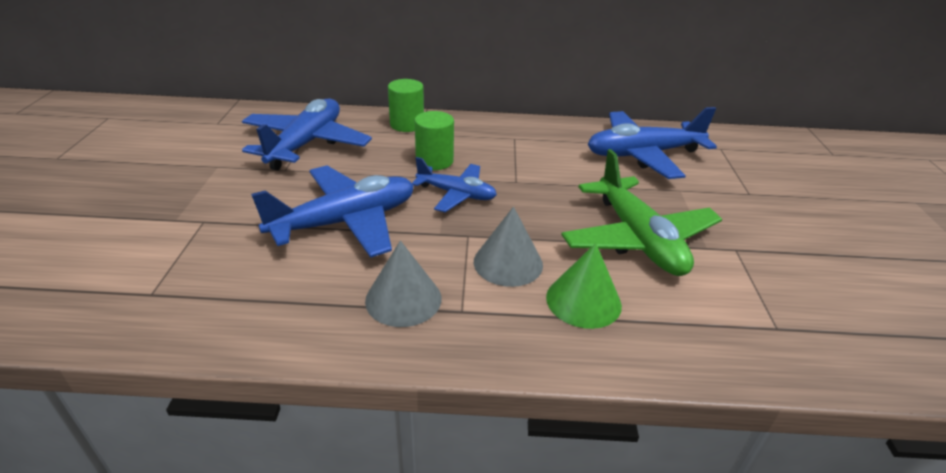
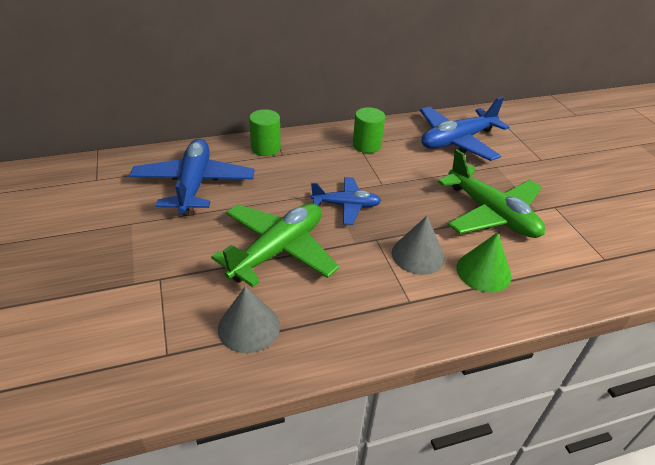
camera: 20 degrees left, 5 degrees up
(345, 222) = (278, 250): blue plane -> green plane
(403, 299) = (364, 304): grey cone -> grey cone (249, 327)
(434, 161) = (310, 179): green cylinder -> green cylinder (366, 145)

